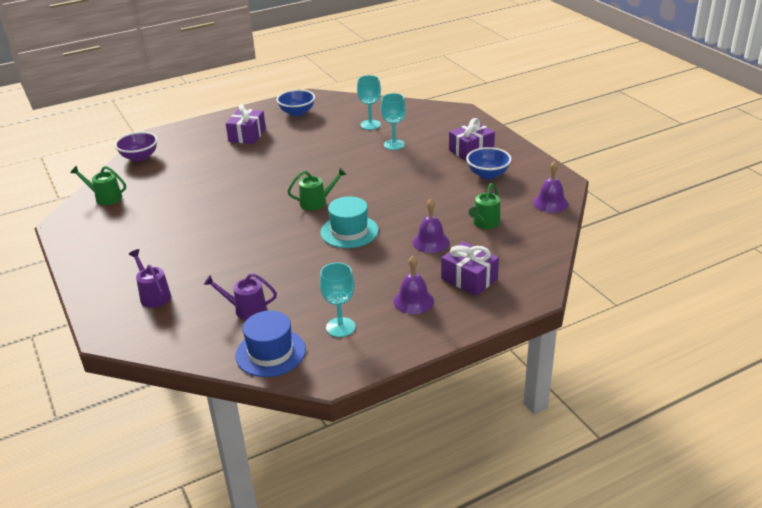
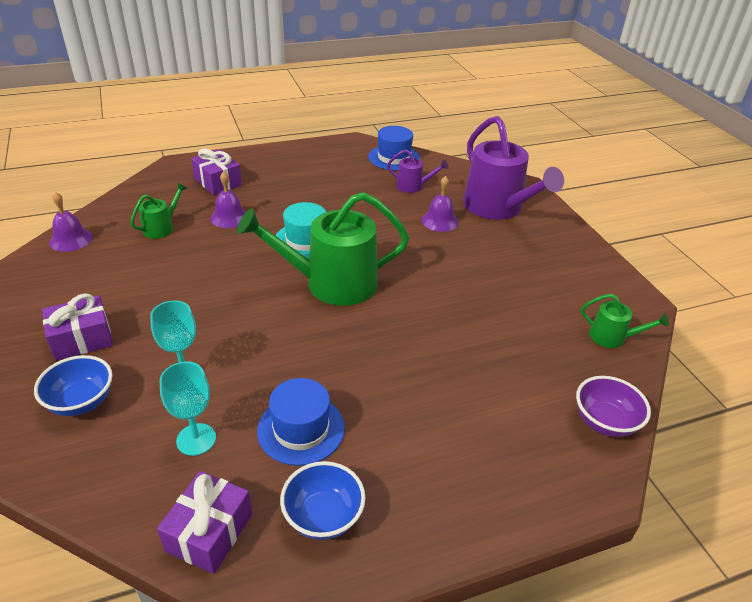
camera: 175 degrees left, 5 degrees up
(153, 295) = (497, 208): purple watering can -> purple watering can, size x2.15
(247, 135) = (426, 452): purple gift -> purple gift (209, 532)
(316, 134) = (301, 429): none -> blue hat
(316, 202) = (332, 283): green watering can -> green watering can, size x2.15
(340, 327) = (339, 165): turquoise goblet -> none
(413, 301) = (274, 173): purple bell -> purple bell (439, 221)
(488, 174) = (100, 290): blue bowl -> blue bowl (81, 402)

